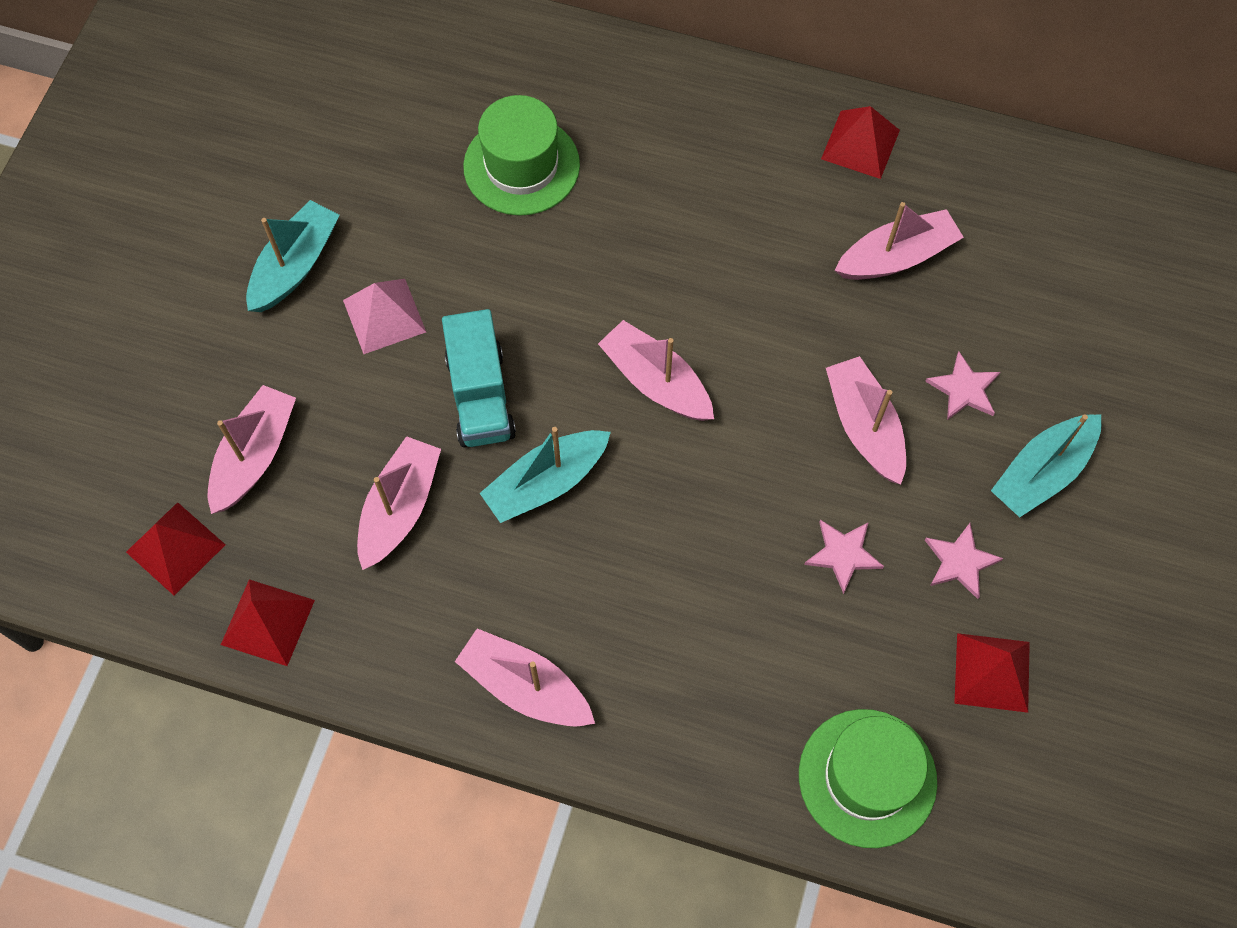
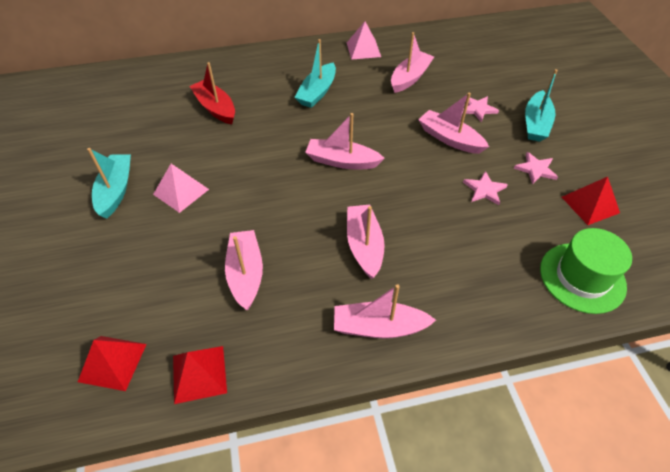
camera: 30 degrees left, 15 degrees down
(255, 456) = (140, 288): pink boat -> pink boat (364, 246)
(480, 396) = (257, 204): turquoise truck -> none
(521, 166) = (215, 108): green hat -> red boat
(546, 482) = (319, 225): turquoise boat -> turquoise boat (317, 92)
(860, 144) = (363, 49): red pyramid -> pink pyramid

